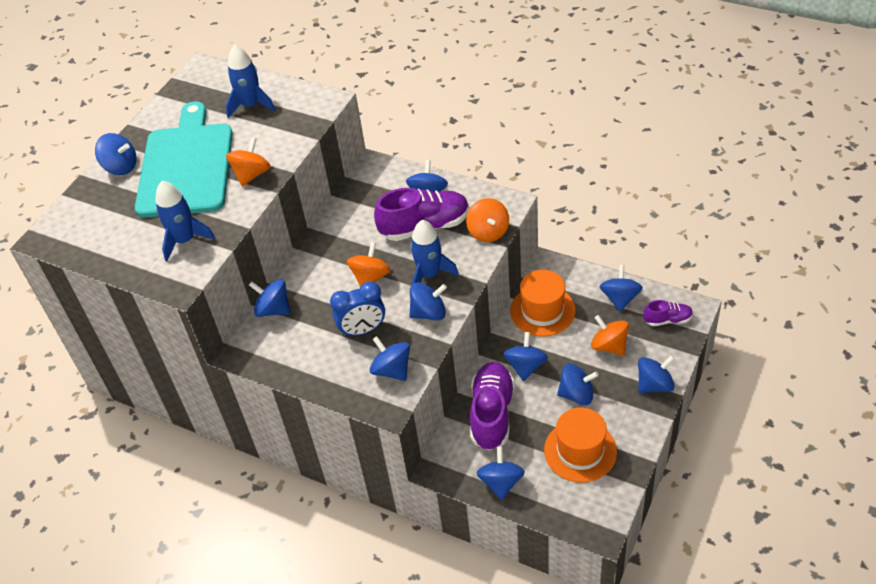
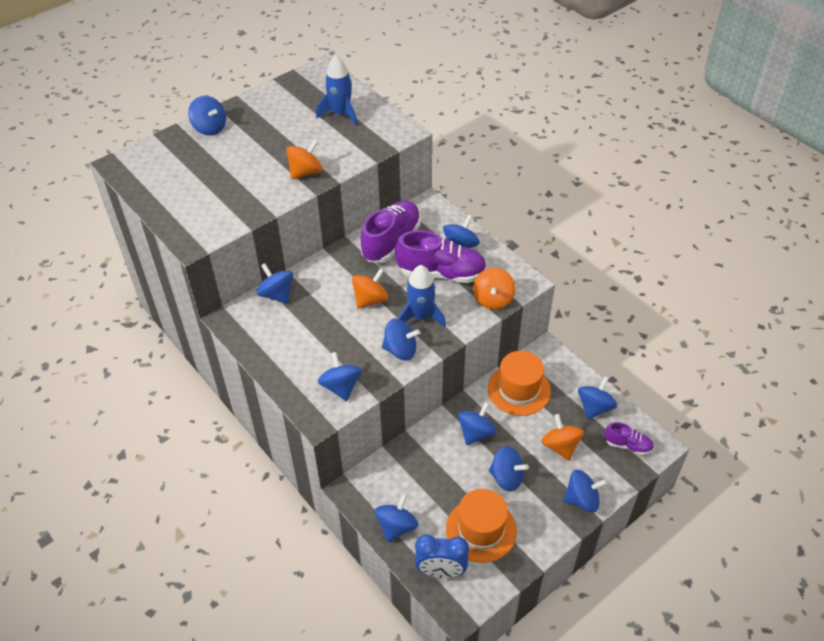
camera: 20 degrees right, 0 degrees up
(184, 240) = (220, 207): blue rocket -> none
(186, 166) = (259, 146): turquoise cutting board -> none
(362, 330) = (337, 342): blue clock -> blue clock (441, 571)
(492, 414) = (423, 462): purple shoe -> purple shoe (391, 241)

